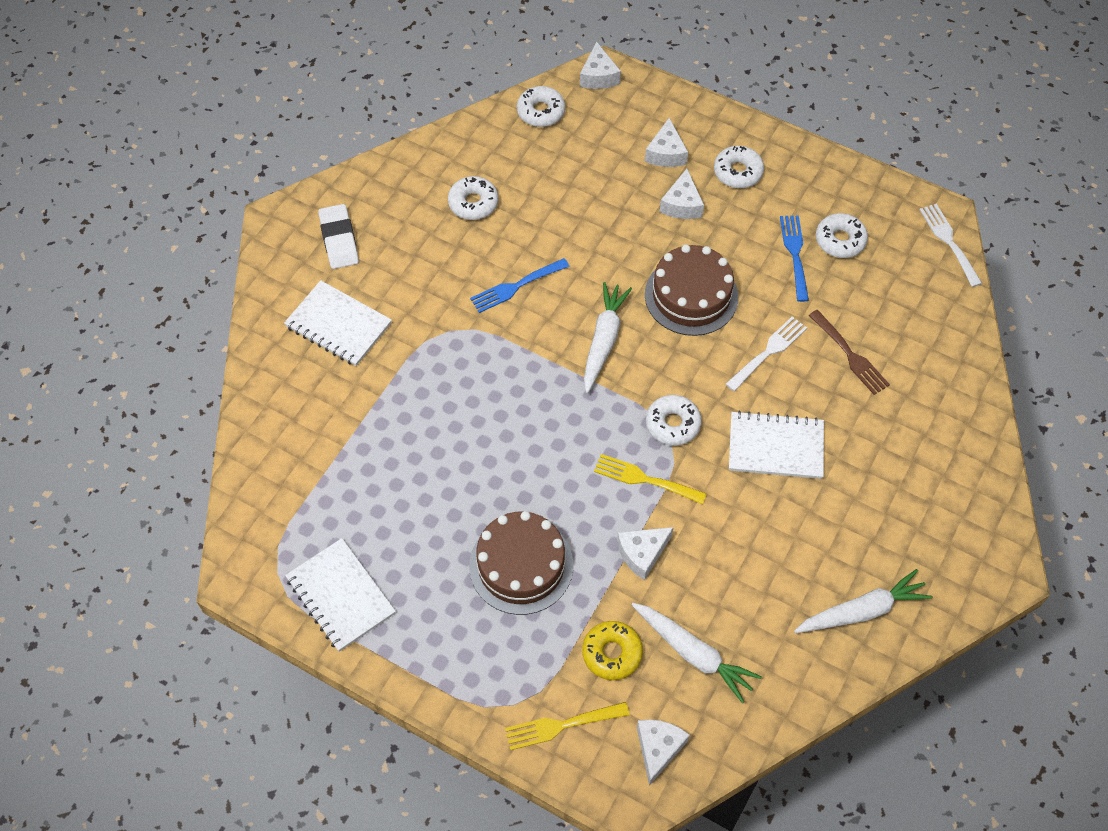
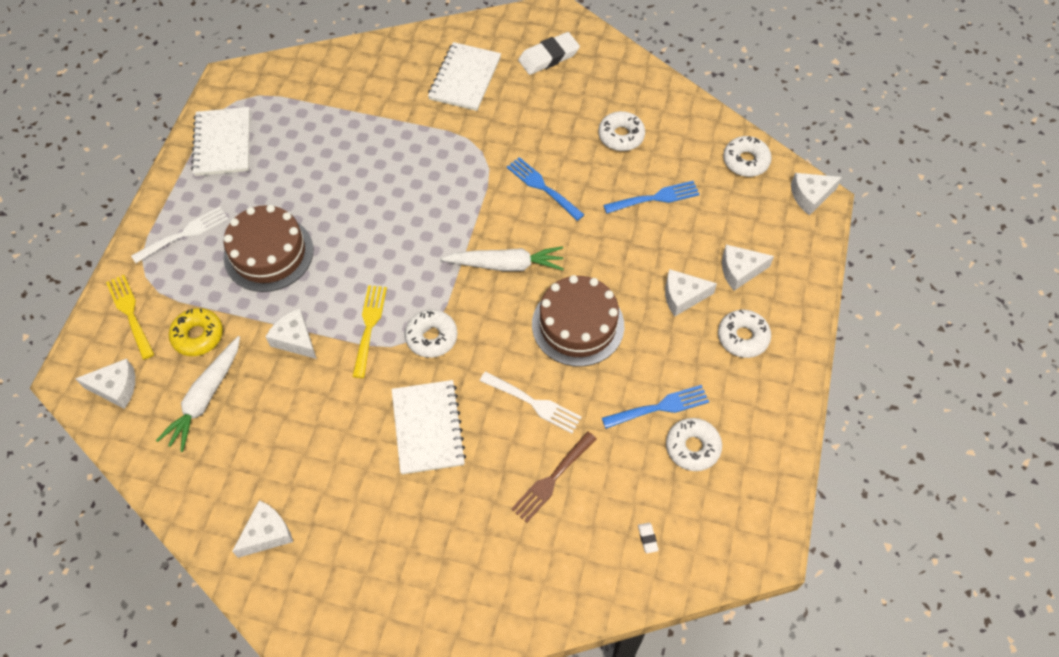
camera: 75 degrees right, 0 degrees up
(340, 596) = (222, 143): white notebook -> white notebook turned 45 degrees counterclockwise
(561, 195) = (655, 198): none -> blue fork
(862, 611) = (267, 533): white carrot -> white cheese
(920, 296) = (647, 538): none -> white eraser
(948, 241) = (732, 559): white fork -> white fork (184, 234)

